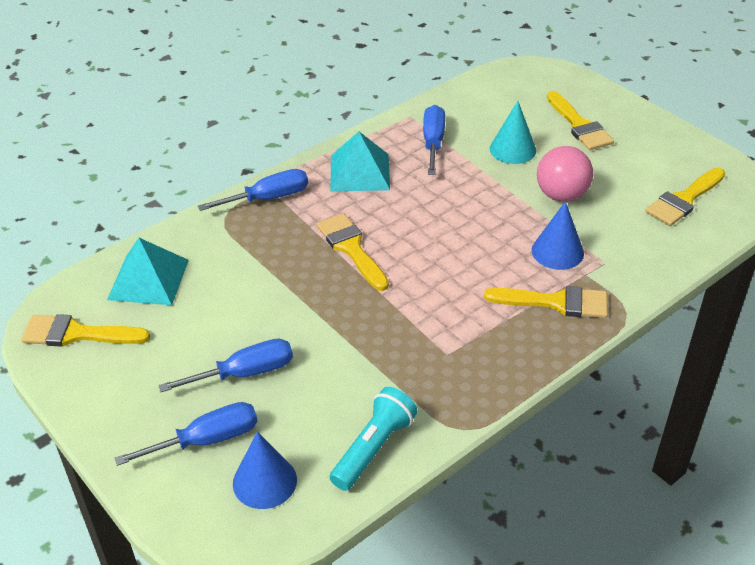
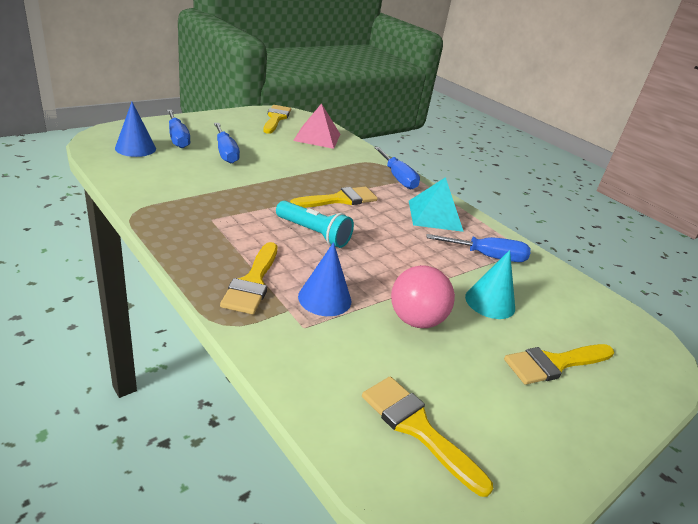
camera: 85 degrees right, 10 degrees down
(148, 279) = (317, 137): turquoise pyramid -> pink pyramid
(374, 448) = (137, 180): turquoise flashlight -> turquoise flashlight (313, 233)

